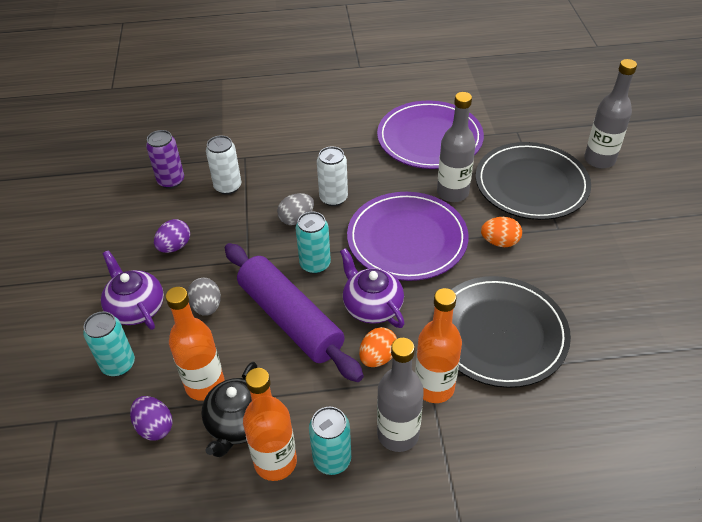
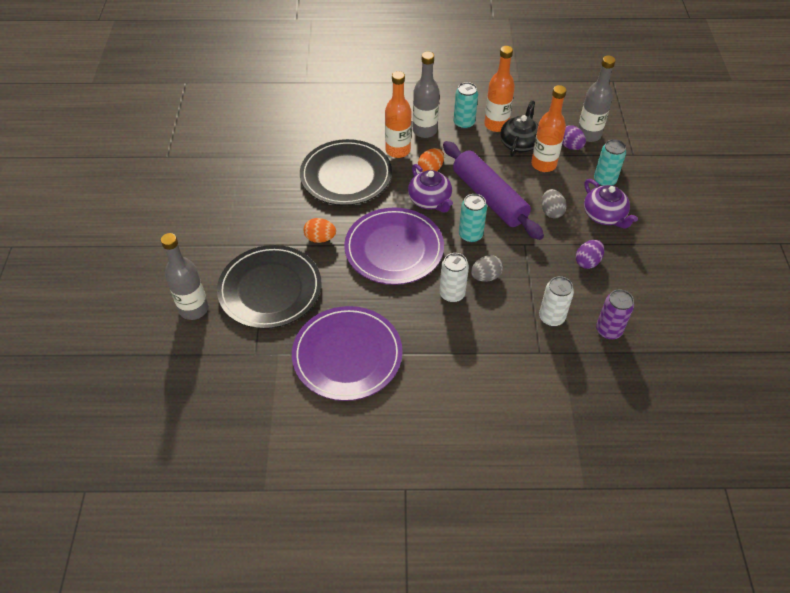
camera: 175 degrees left, 5 degrees up
(452, 193) = (344, 288): grey bottle -> grey bottle (588, 135)

